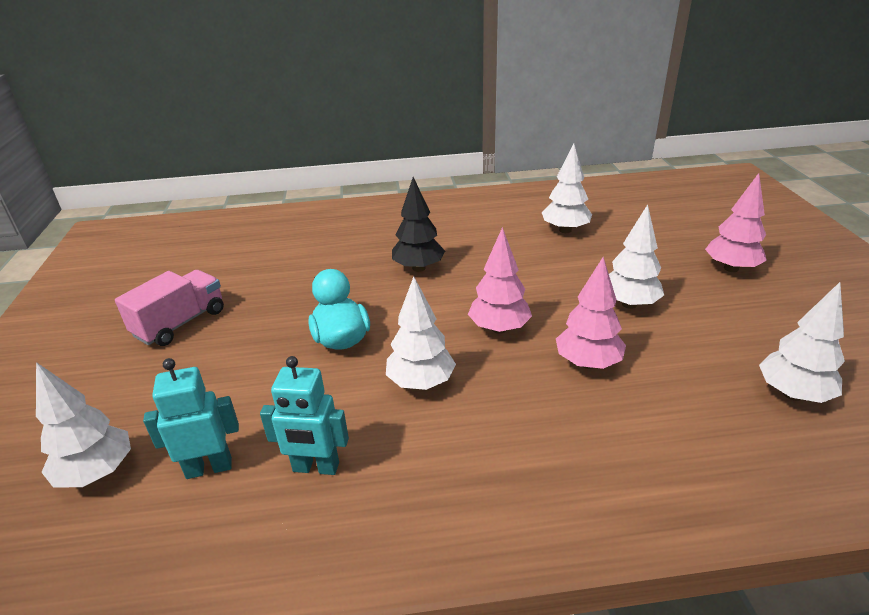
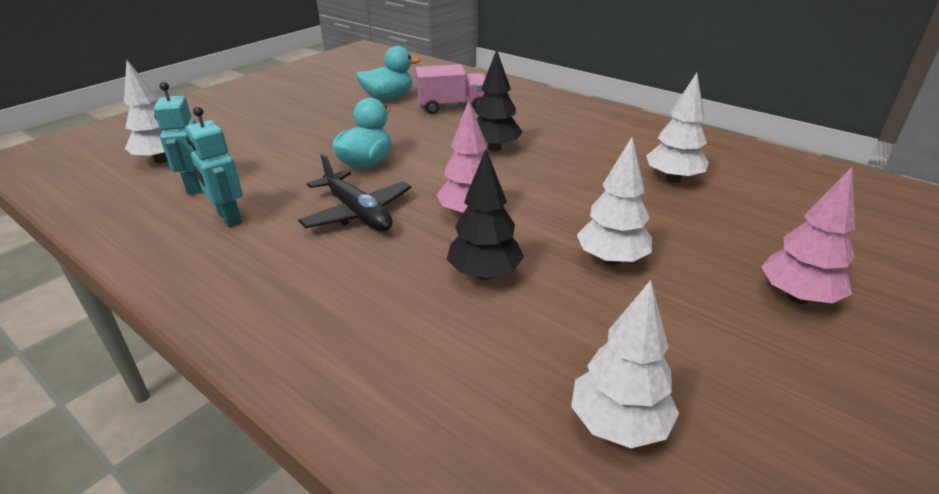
camera: 45 degrees right, 0 degrees up
(180, 323) = (311, 112): pink truck -> pink truck (453, 107)
(209, 467) = (195, 186): turquoise robot -> turquoise robot turned 135 degrees counterclockwise
(236, 269) = (388, 97): none -> turquoise duck
(421, 383) = (358, 213): white tree -> black plane
(587, 363) = (484, 274): pink tree -> black tree

